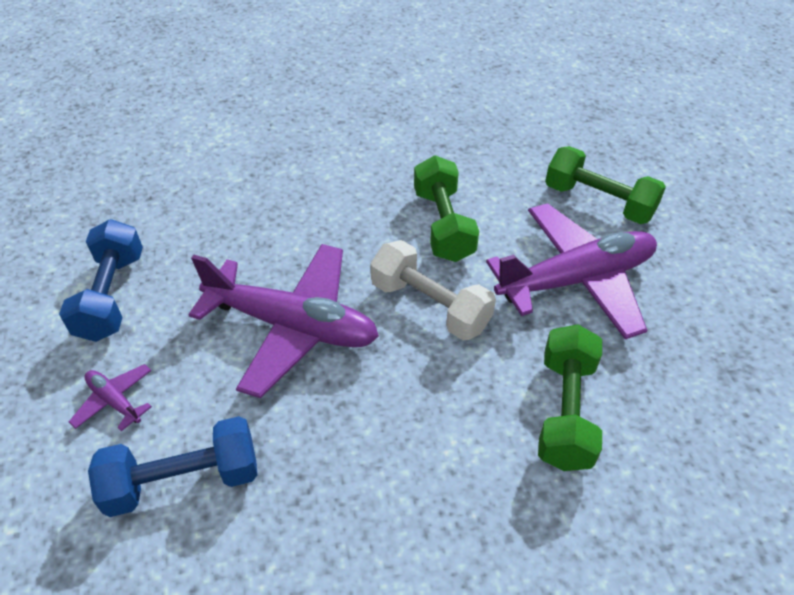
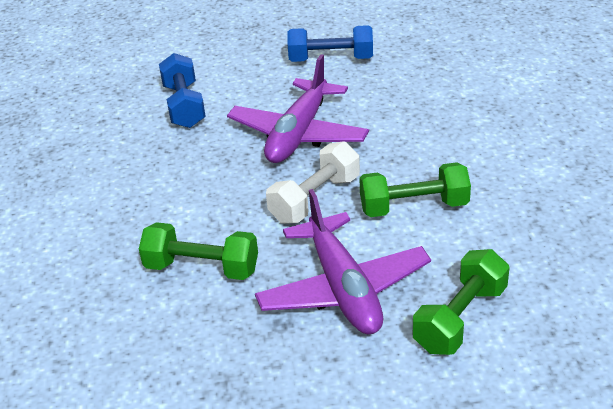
camera: 95 degrees right, 10 degrees down
(115, 401) = (244, 75): purple plane -> none

